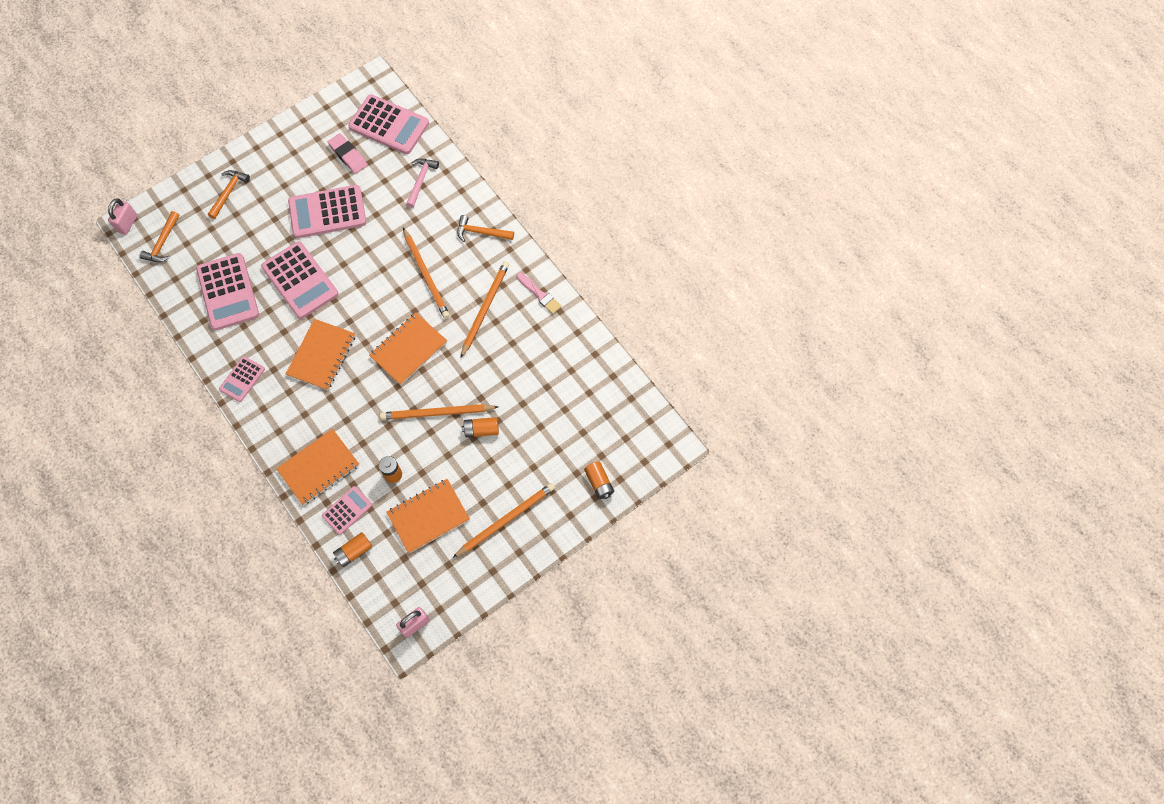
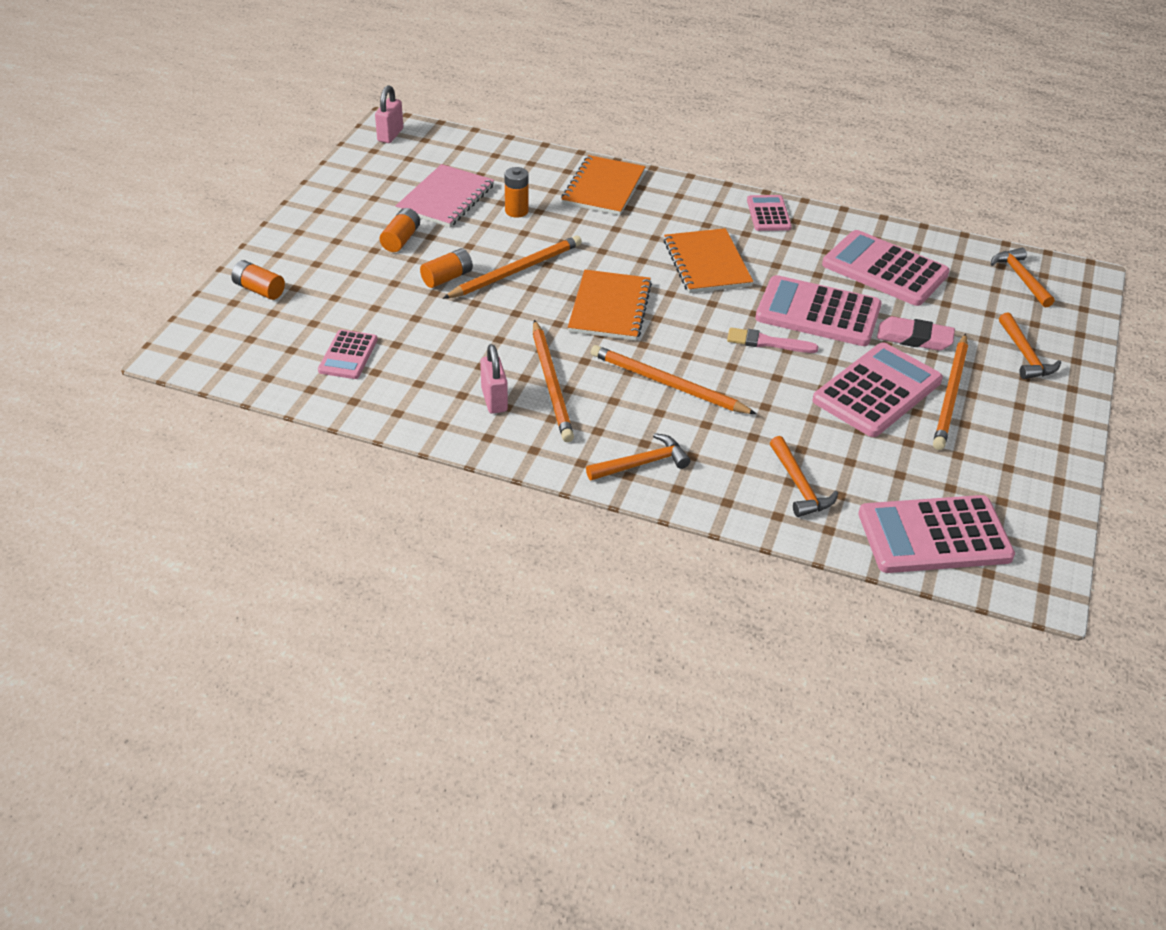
camera: 145 degrees right, 25 degrees down
(128, 224) = (1085, 277): pink padlock -> pink padlock (494, 400)
(347, 510) = (539, 173): pink calculator -> pink calculator (348, 355)
(348, 155) = (938, 467): pink eraser -> pink eraser (914, 338)
(354, 551) = (501, 153): orange battery -> orange battery (401, 239)
(420, 181) = (799, 485): pink hammer -> orange hammer
(428, 516) = (445, 198): orange notebook -> pink notebook
(506, 520) = (353, 225): orange pencil -> orange pencil (950, 395)
(539, 294) = (488, 430): pink brush -> pink brush (767, 342)

